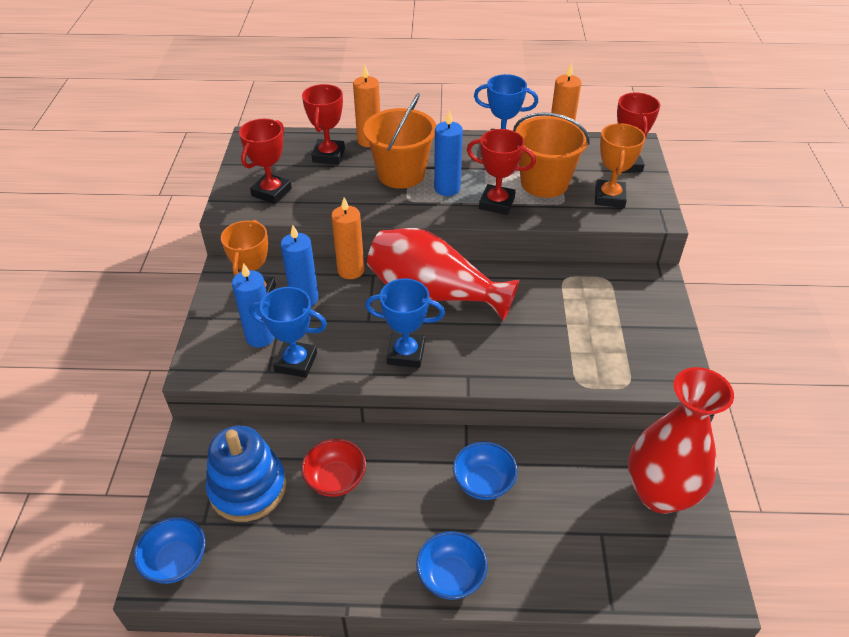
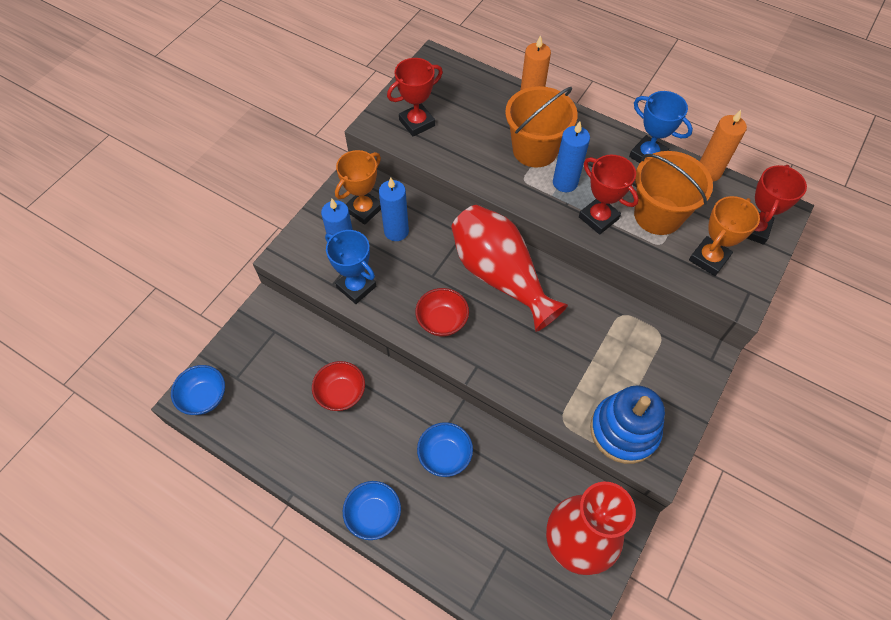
camera: 30 degrees right, 15 degrees up
(248, 488) = (279, 366): blue stacking toy -> blue stacking toy (624, 430)
(328, 155) = (486, 103): red trophy -> none
(351, 270) = (448, 221): orange candle -> none
(406, 354) = (442, 321): blue trophy -> red bowl

